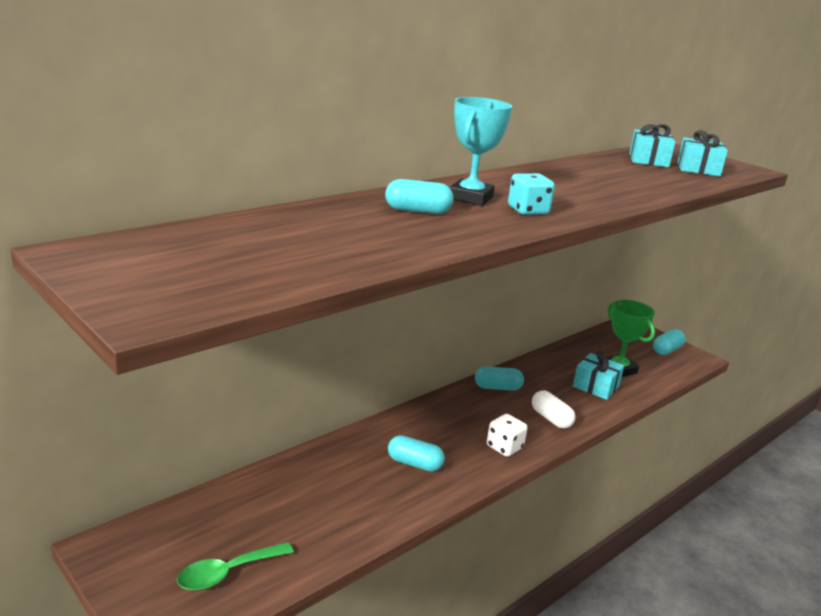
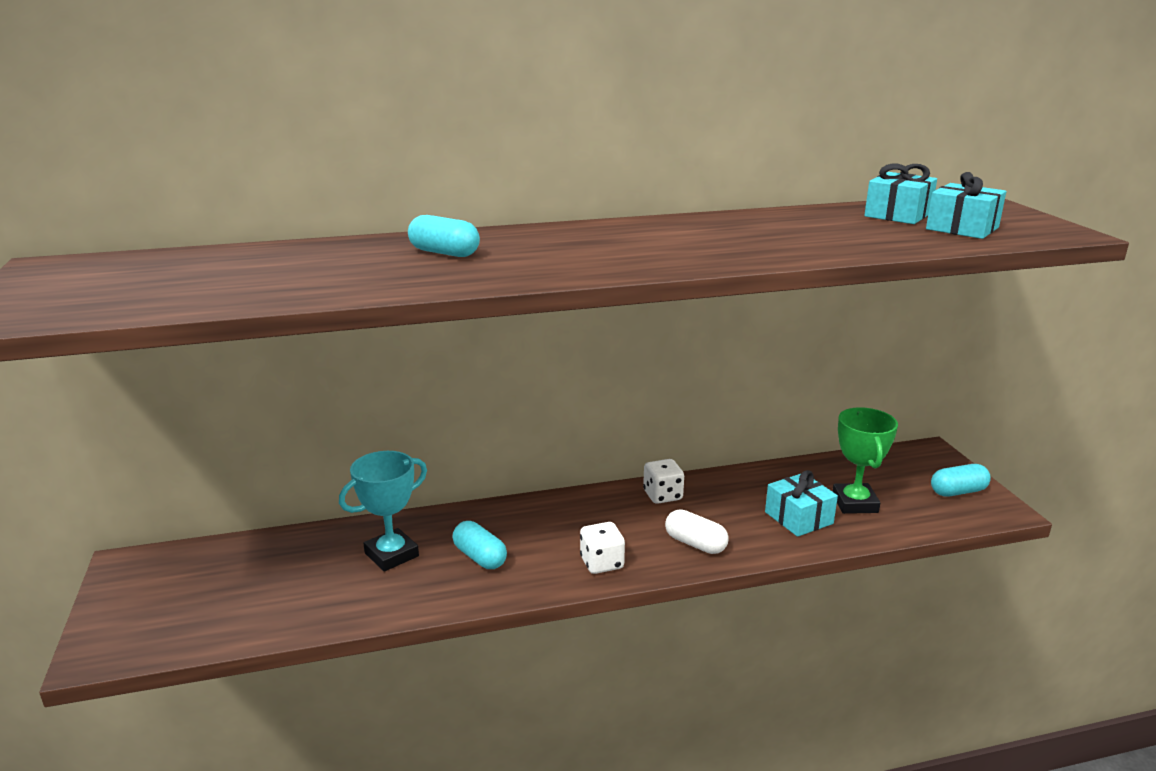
camera: 30 degrees right, 0 degrees up
(227, 573) = (198, 615): green spoon -> none
(470, 198) = (537, 244): turquoise trophy -> turquoise trophy (391, 555)
(497, 387) = (662, 495): turquoise capsule -> white dice
(528, 211) = (582, 261): turquoise dice -> none
(551, 419) = (695, 544): white capsule -> white capsule turned 45 degrees counterclockwise

